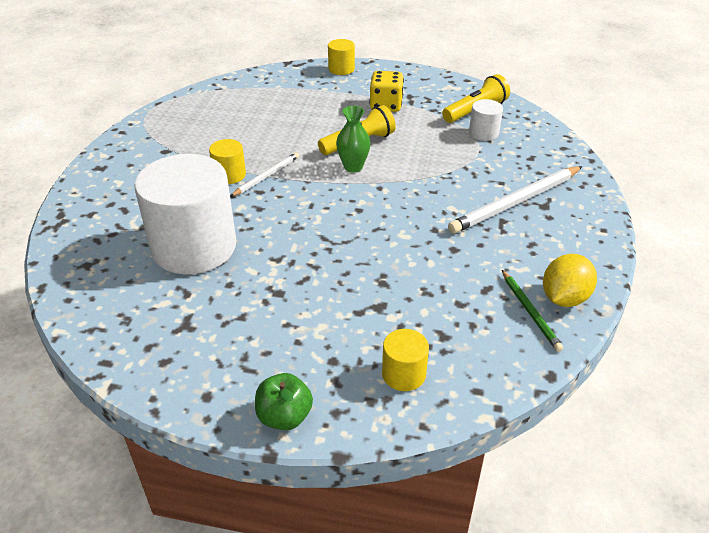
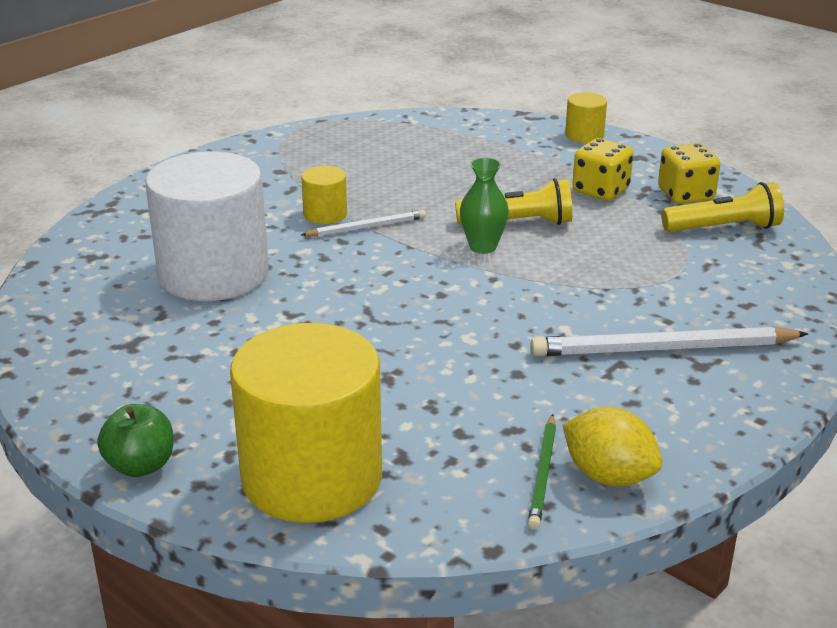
camera: 30 degrees right, 10 degrees down
(403, 374) = (312, 477): yellow cylinder -> yellow cylinder, size x2.30
(435, 94) = (685, 195): none -> yellow dice
(483, 133) = (706, 257): white cylinder -> none
(564, 298) = (608, 476): yellow lemon -> yellow lemon turned 60 degrees clockwise

